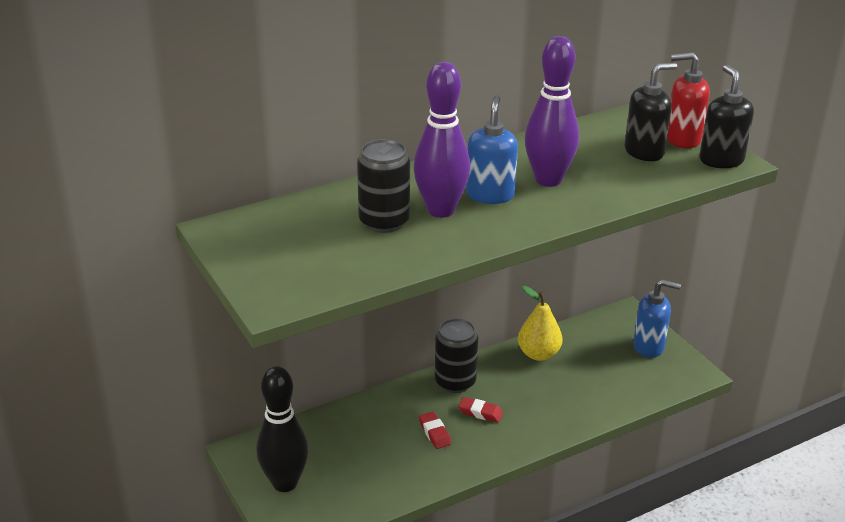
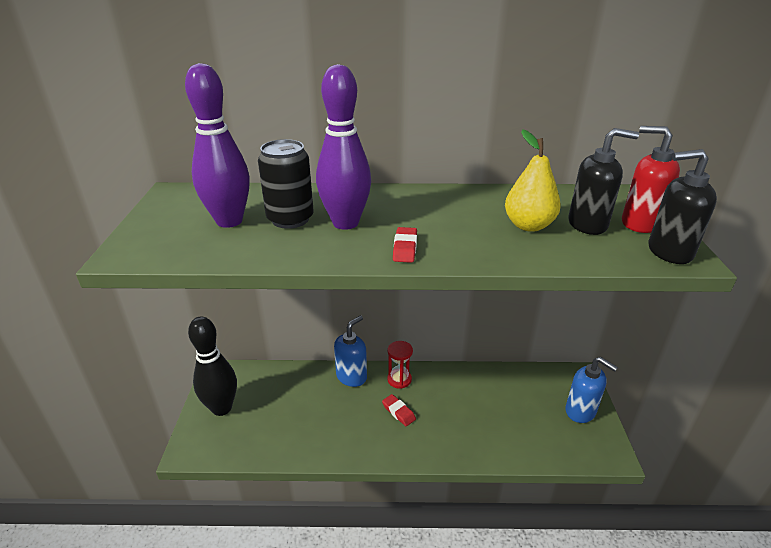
camera: 30 degrees right, 0 degrees up
(434, 433) = (352, 414): red eraser -> red eraser (405, 248)
(455, 382) = (399, 379): black can -> red hourglass
(490, 195) = (401, 222): blue soap dispenser -> blue soap dispenser (351, 376)
(538, 354) = (480, 382): yellow pear -> yellow pear (528, 225)
(548, 180) = (467, 224): purple bowling pin -> purple bowling pin (229, 221)
(721, 160) = (669, 252): black soap dispenser -> black soap dispenser turned 105 degrees counterclockwise

